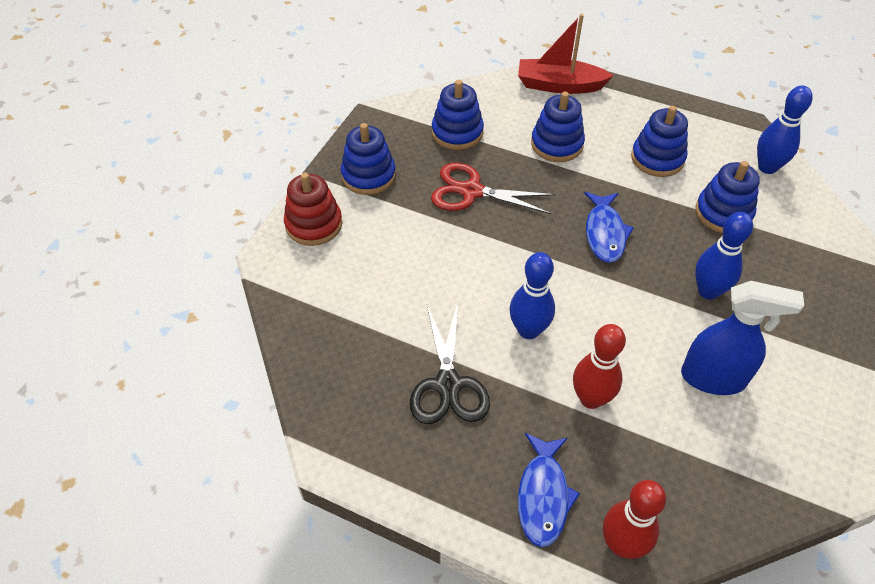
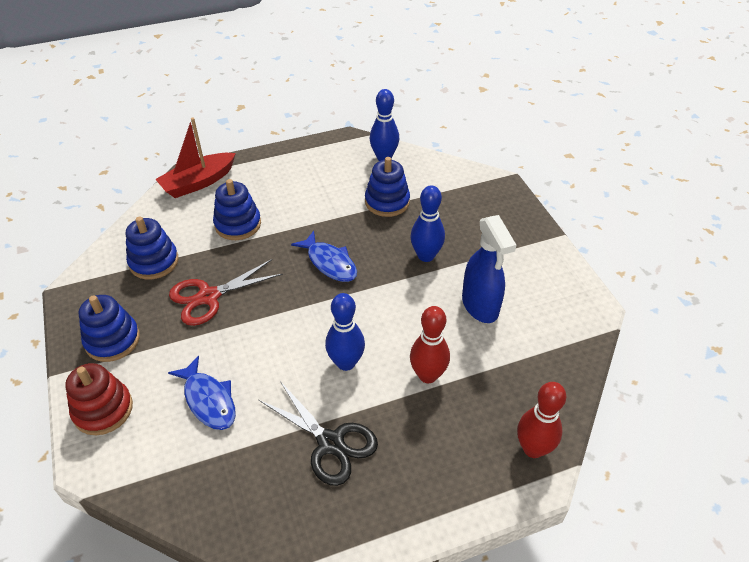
camera: 45 degrees left, 5 degrees down
(543, 495) = (462, 461): blue fish -> blue fish (208, 400)
(657, 158) = (314, 192): blue stacking toy -> none
(713, 378) = (480, 306): blue spray bottle -> blue spray bottle turned 105 degrees clockwise

